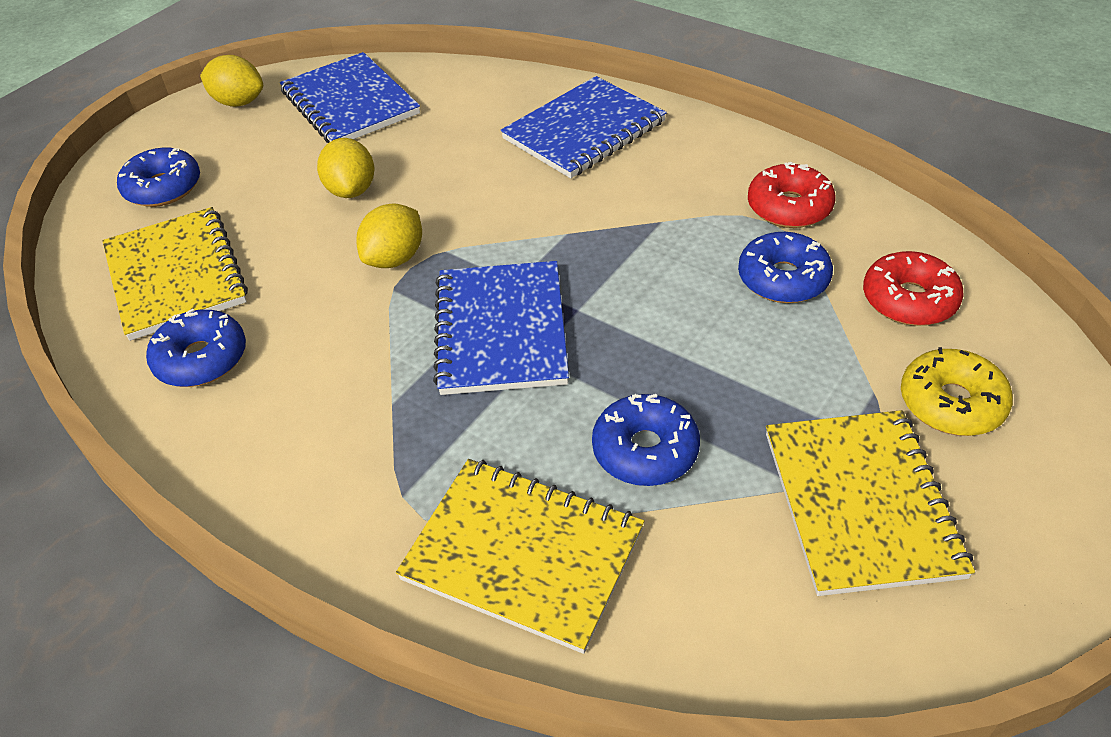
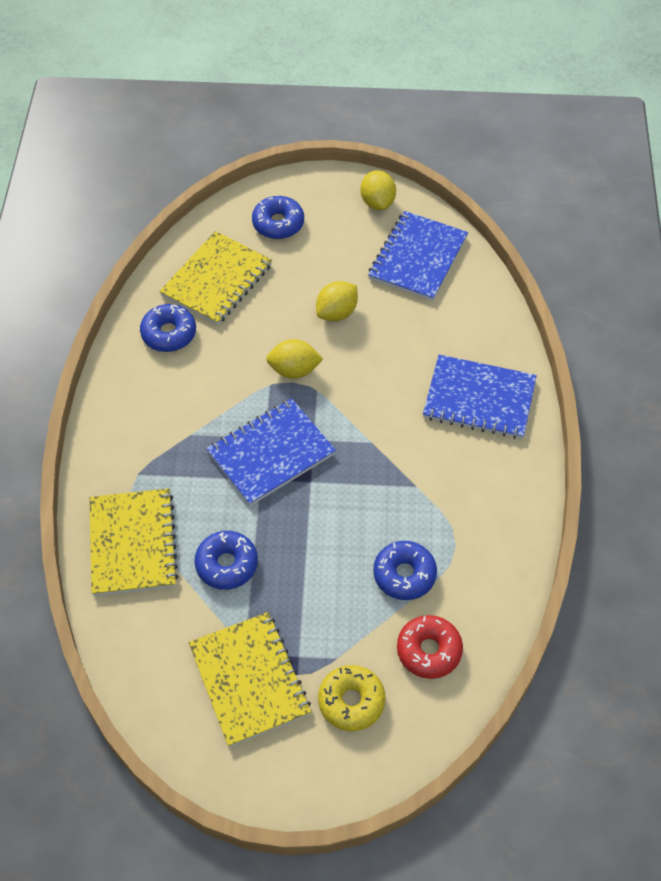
camera: 55 degrees right, 10 degrees up
(789, 207) = (477, 550): red donut -> none
(860, 503) = (249, 680): yellow notebook -> yellow notebook turned 75 degrees counterclockwise

